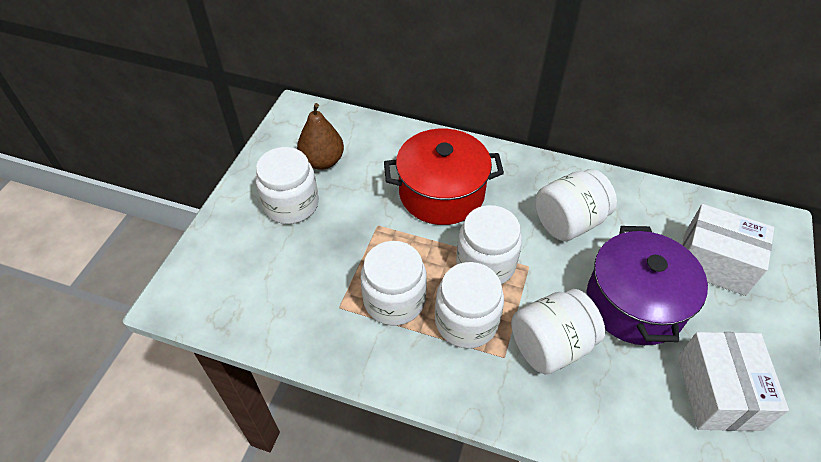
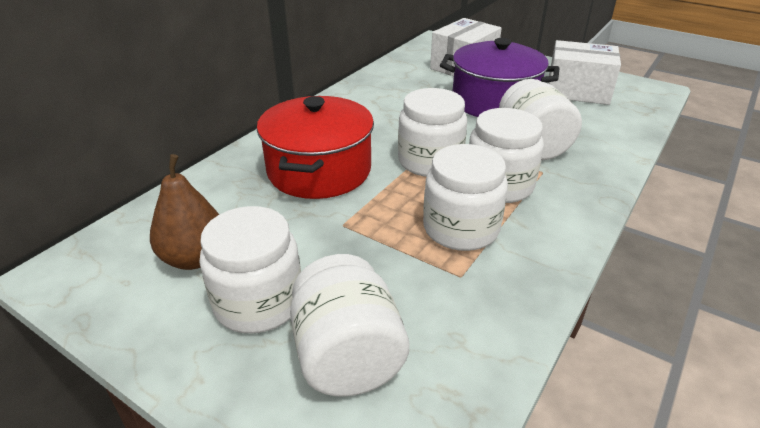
camera: 75 degrees left, 15 degrees down
(569, 222) = (397, 110): white jar -> white jar (347, 356)

